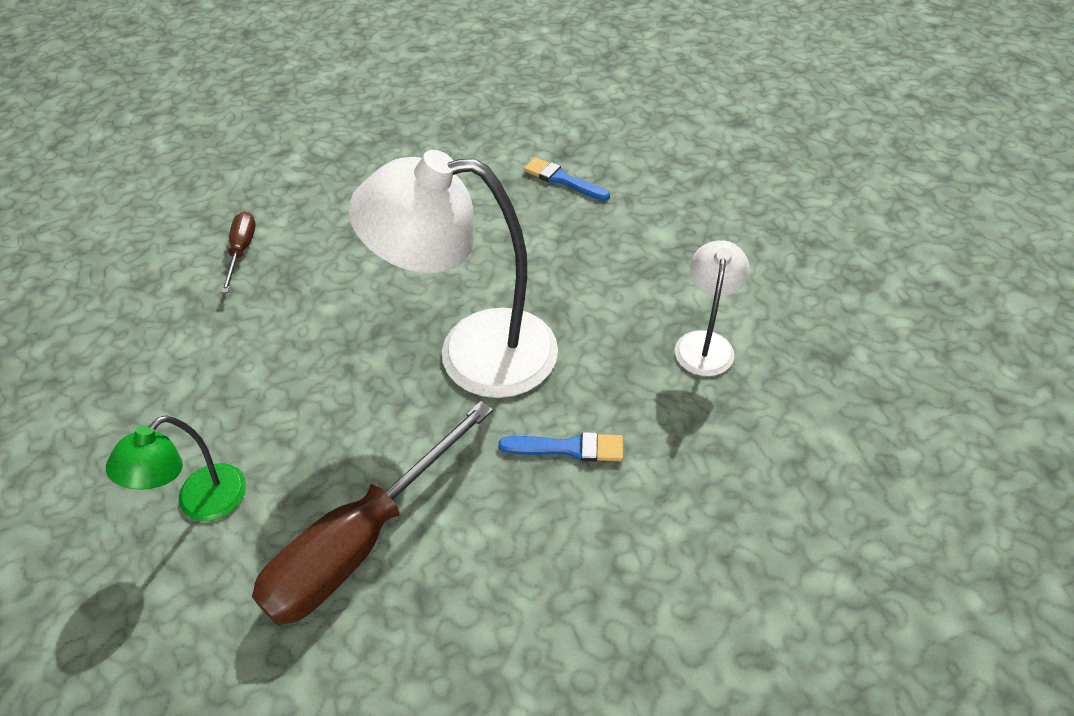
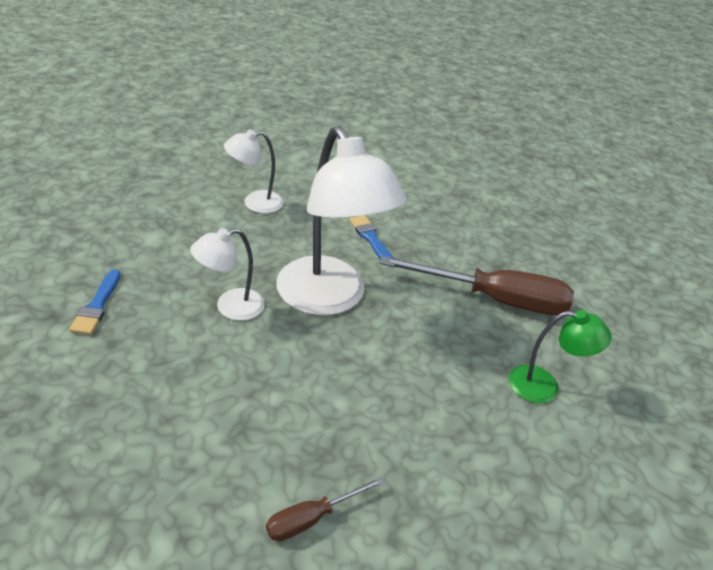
camera: 125 degrees left, 10 degrees down
(507, 266) = (230, 307): none -> white lamp

